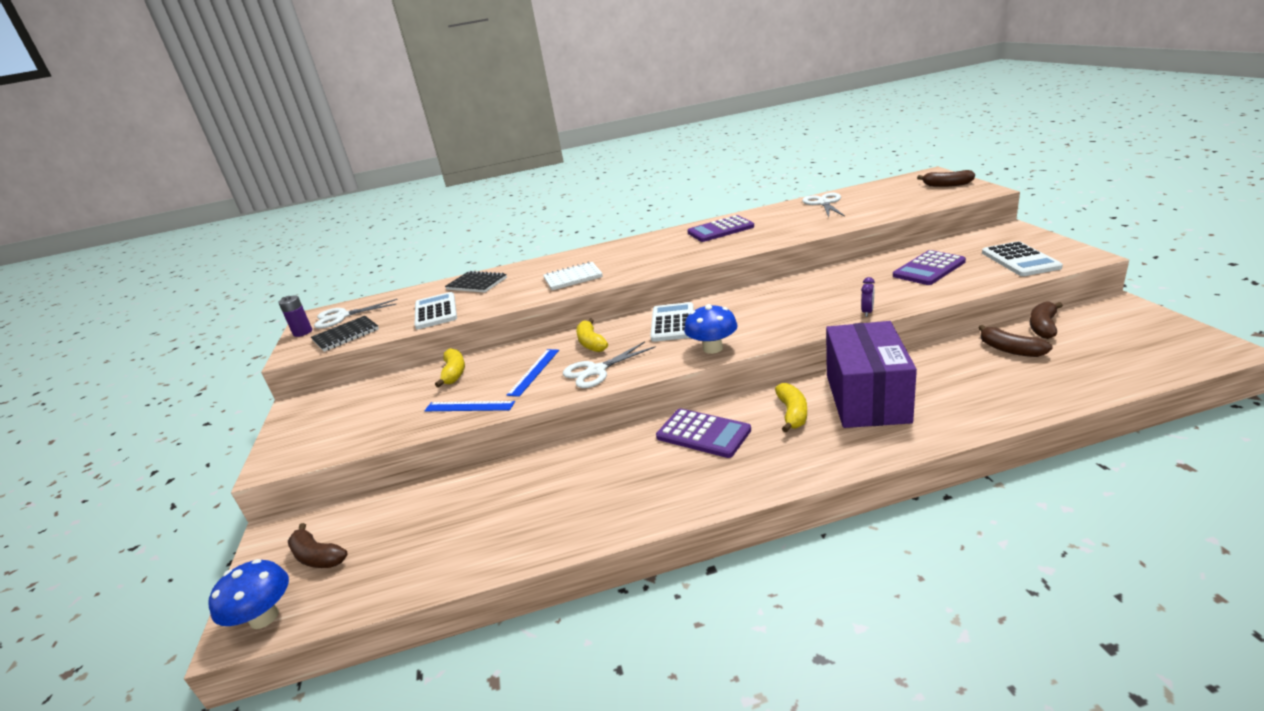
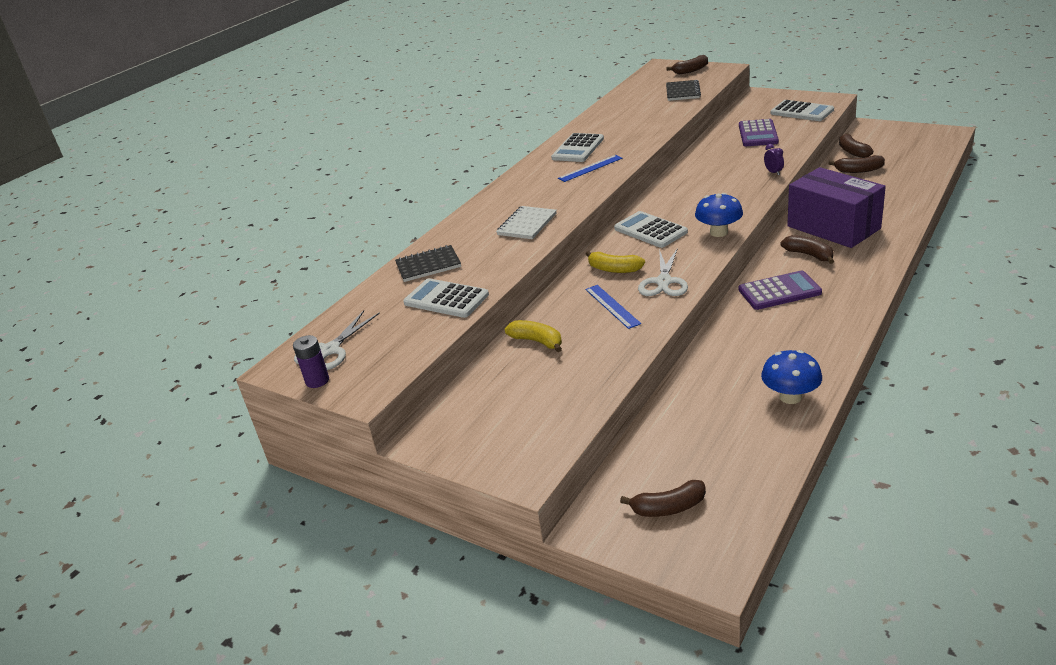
camera: 45 degrees left, 5 degrees up
(264, 617) = (716, 554): blue mushroom -> blue mushroom (790, 397)
(346, 335) = (389, 356): black notebook -> black notebook (682, 92)
(469, 406) = (614, 349): blue ruler -> blue ruler (590, 168)
(720, 230) = (578, 148): purple calculator -> white calculator
(792, 413) = (809, 255): yellow banana -> brown banana
(824, 203) = (622, 106): white scissors -> none

